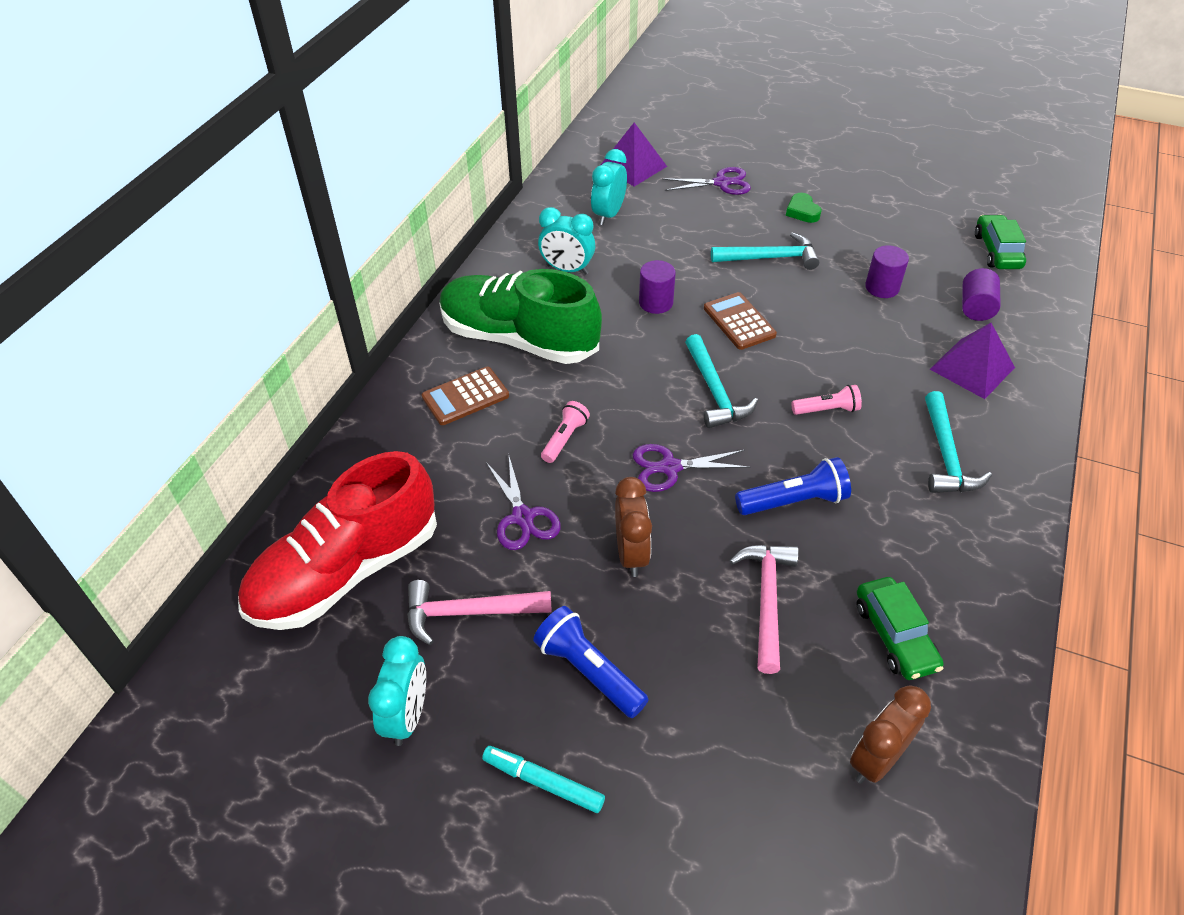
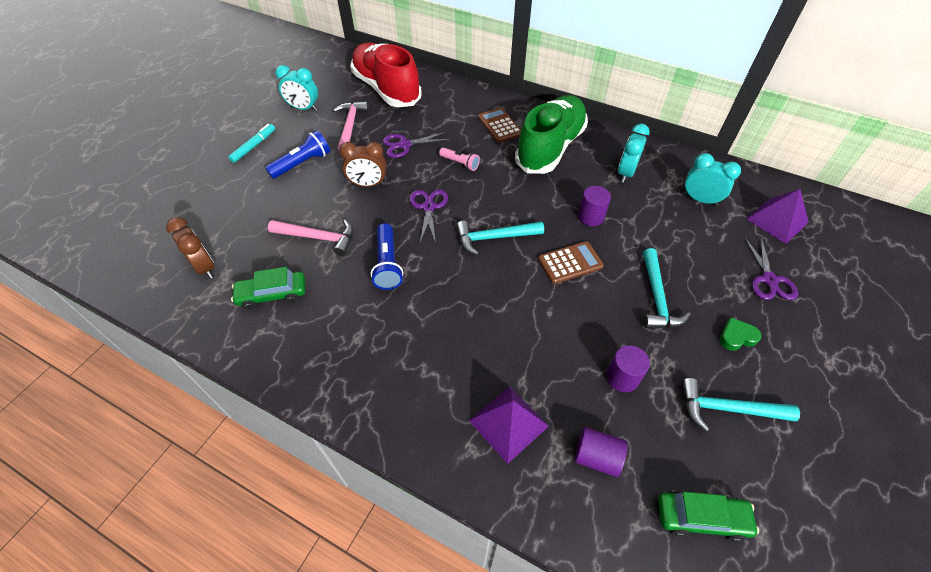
camera: 95 degrees right, 5 degrees up
(827, 410) = (468, 300): pink flashlight -> none
(946, 455) = (410, 369): turquoise hammer -> turquoise hammer (727, 409)

